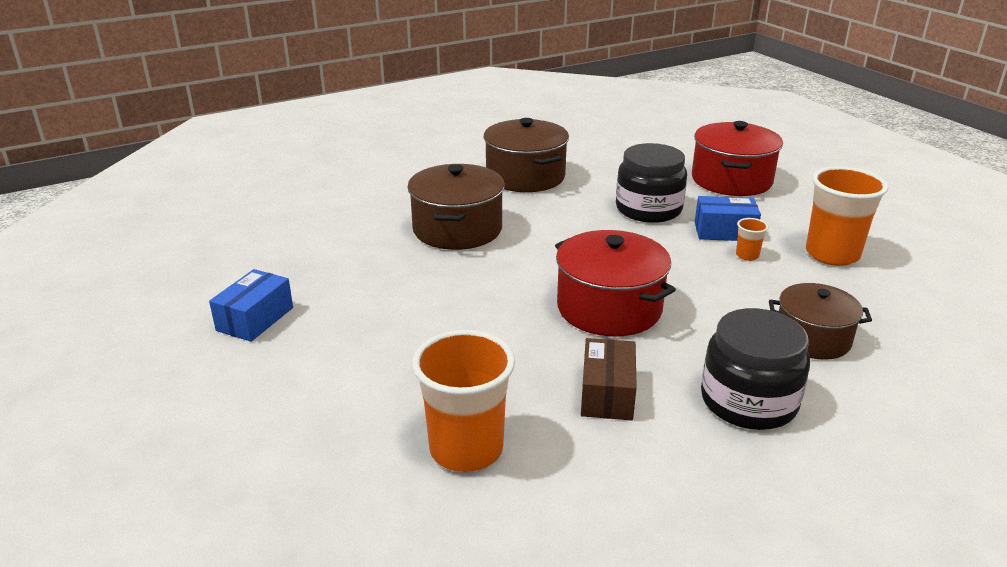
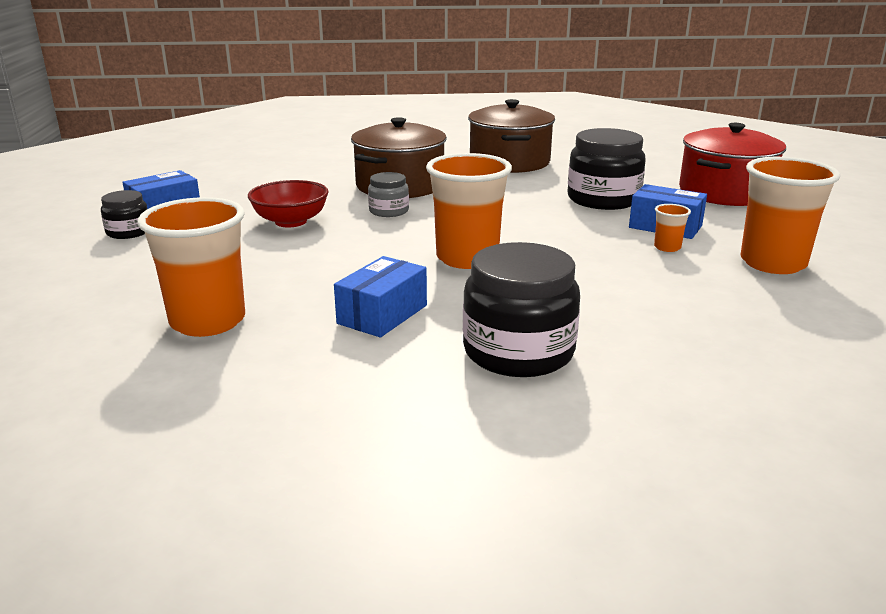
camera: 25 degrees right, 5 degrees down
(250, 358) = (128, 232): none -> black jar
(404, 302) = (291, 221): none -> red bowl
(482, 266) = (389, 211): none -> grey jar
(607, 394) = (382, 314): brown box -> blue box
(609, 308) = (467, 258): red pot -> orange cup
(812, 338) = (658, 321): brown pot -> none

